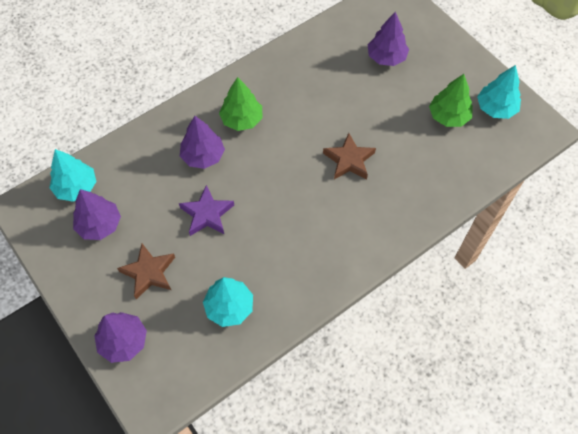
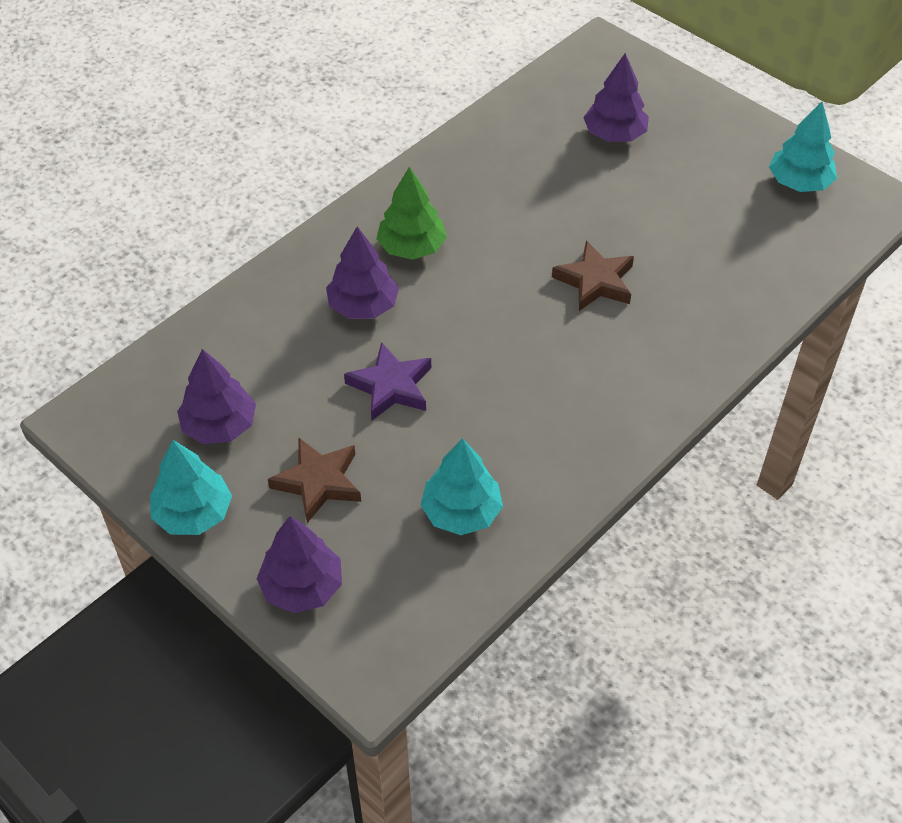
camera: 10 degrees left, 10 degrees down
(76, 187) = (167, 378): turquoise tree -> turquoise tree (193, 513)
(448, 116) = (731, 202): green tree -> none

